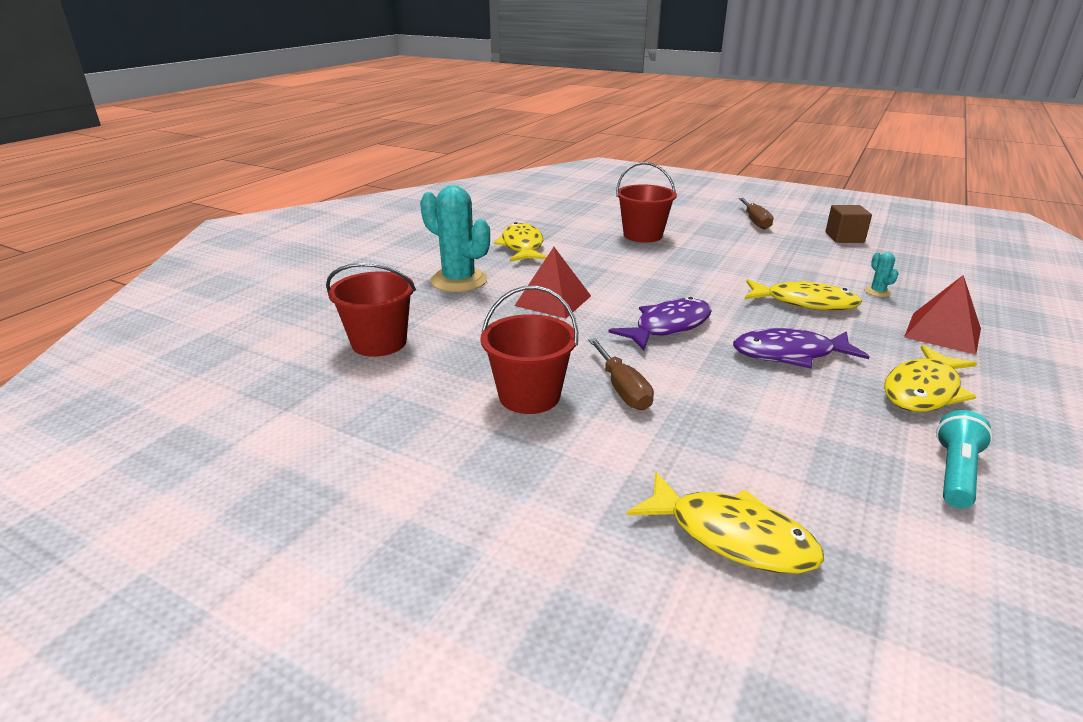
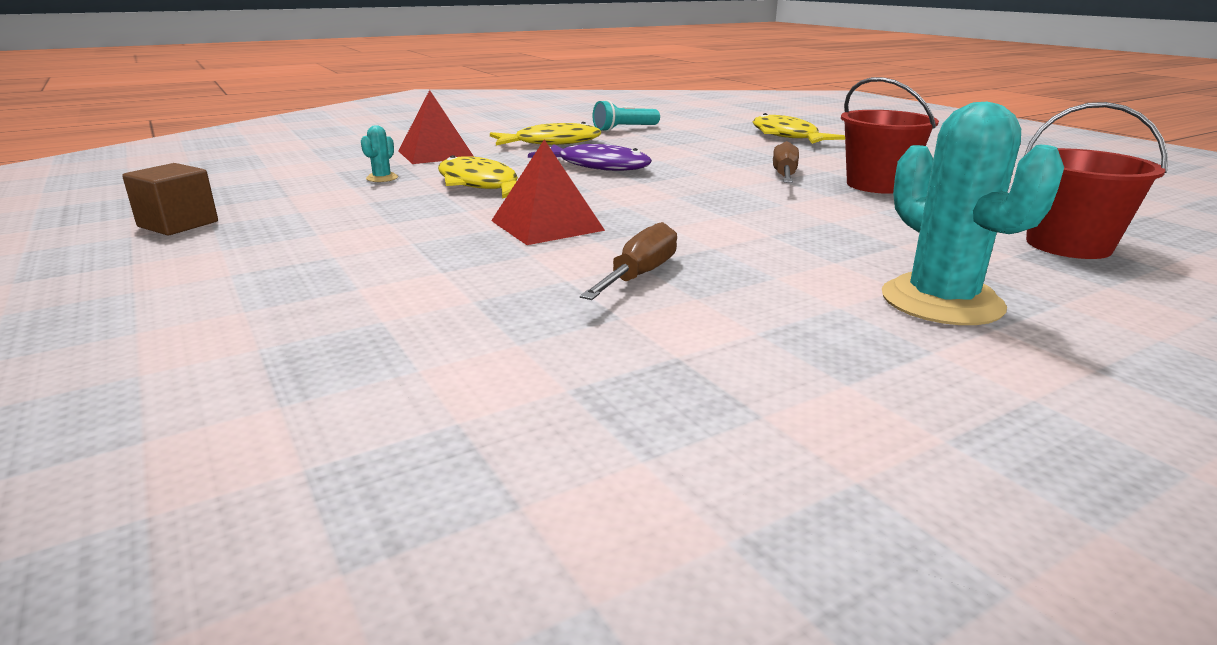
camera: 150 degrees left, 5 degrees down
(522, 246) = (758, 348): yellow fish -> none
(553, 300) = (785, 242): red pyramid -> red pyramid (547, 225)
(642, 235) = (453, 308): red bucket -> none
(668, 326) = (672, 196): purple fish -> none
(755, 222) = (178, 280): brown screwdriver -> brown screwdriver (639, 275)

